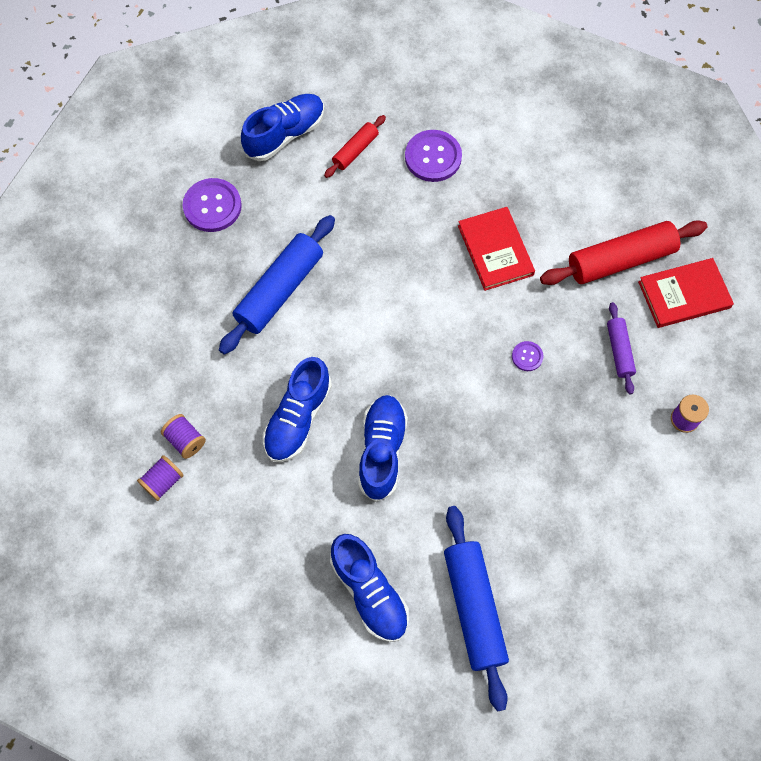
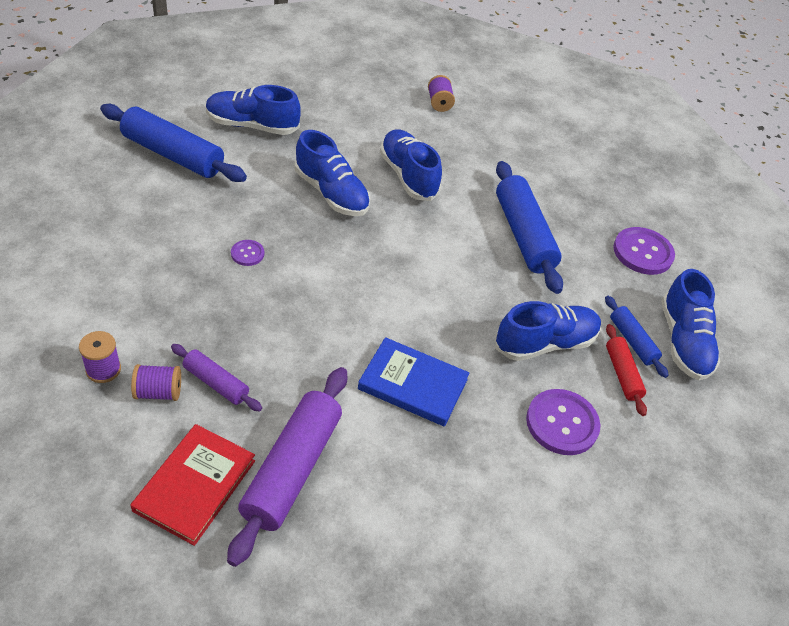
camera: 125 degrees right, 20 degrees down
(185, 440) = (456, 126): purple spool -> purple spool (158, 392)
(318, 162) = (632, 341): none -> blue rolling pin
(377, 206) = (545, 343): none -> blue shoe
(495, 250) = (413, 384): red book -> blue book
(527, 356) = (293, 321): purple button -> purple button (247, 253)
(620, 260) = (292, 469): red rolling pin -> purple rolling pin

